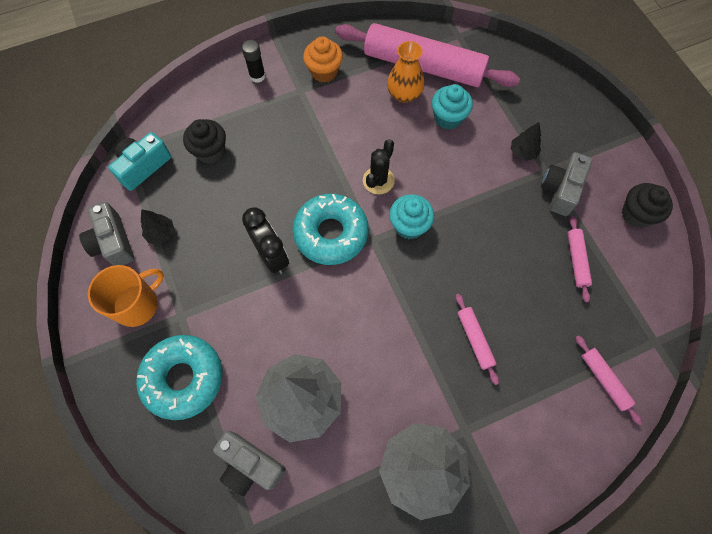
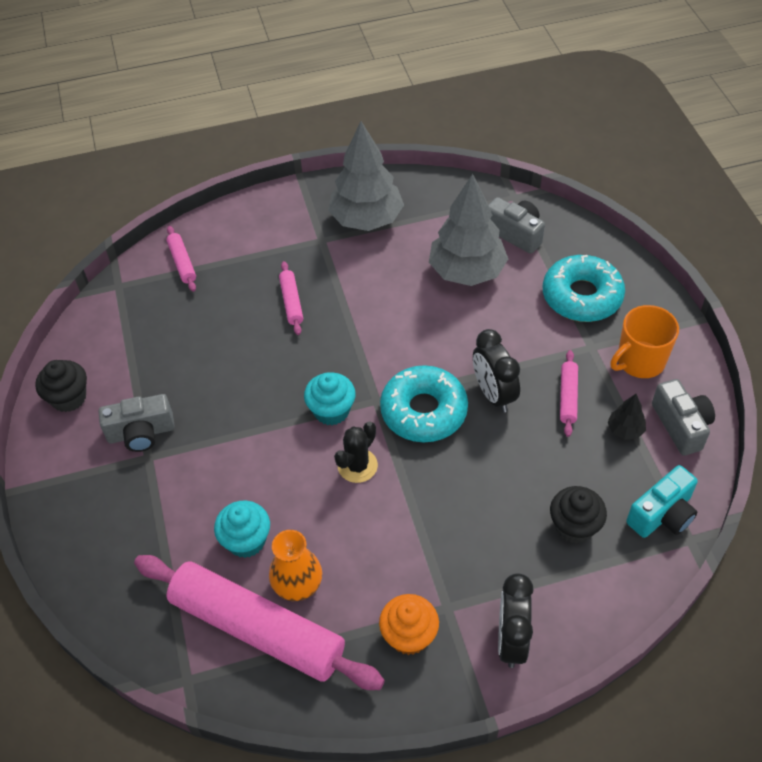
camera: 170 degrees left, 15 degrees down
(257, 76) = (511, 640): black glue stick -> black clock
(522, 152) = (166, 482): black tree -> none
(560, 190) = (141, 433): grey camera -> grey camera turned 45 degrees clockwise
(576, 260) = (159, 359): pink rolling pin -> pink rolling pin (568, 397)

